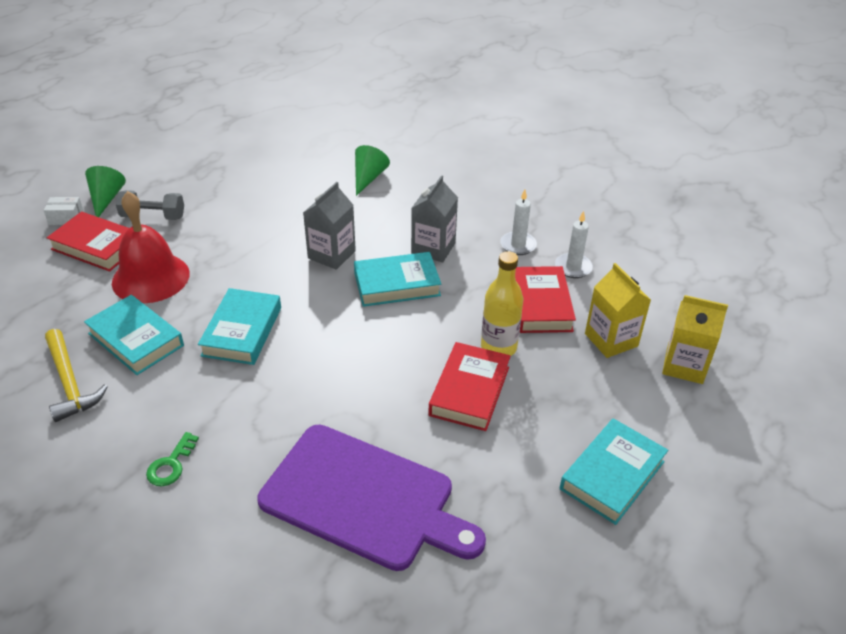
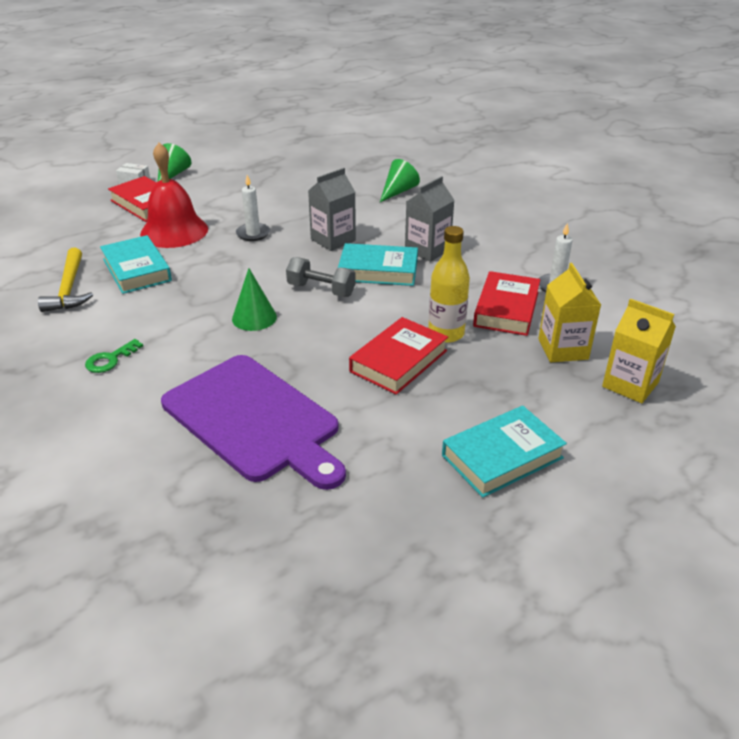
camera: 20 degrees right, 5 degrees down
(153, 216) = (201, 191): grey dumbbell -> grey dumbbell (321, 290)
(242, 331) = (224, 280): turquoise book -> none
(299, 373) = (254, 318): none -> green cone
(518, 245) = (510, 261): white candle -> white candle (253, 234)

